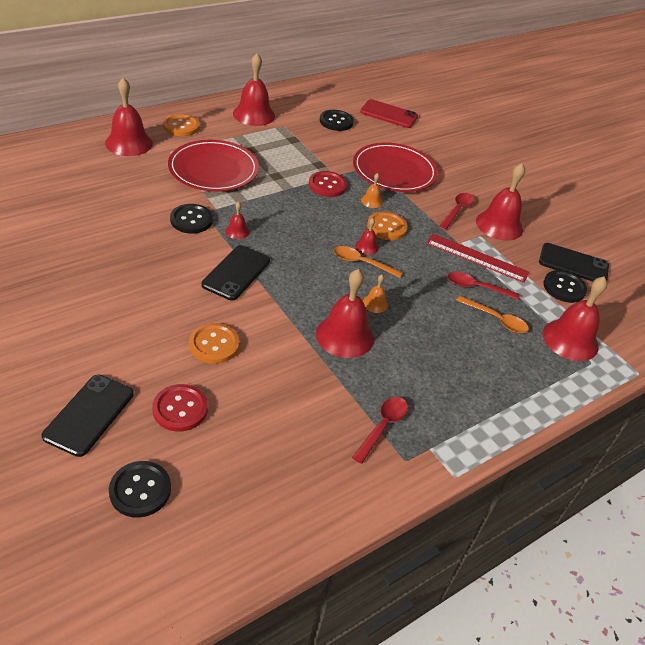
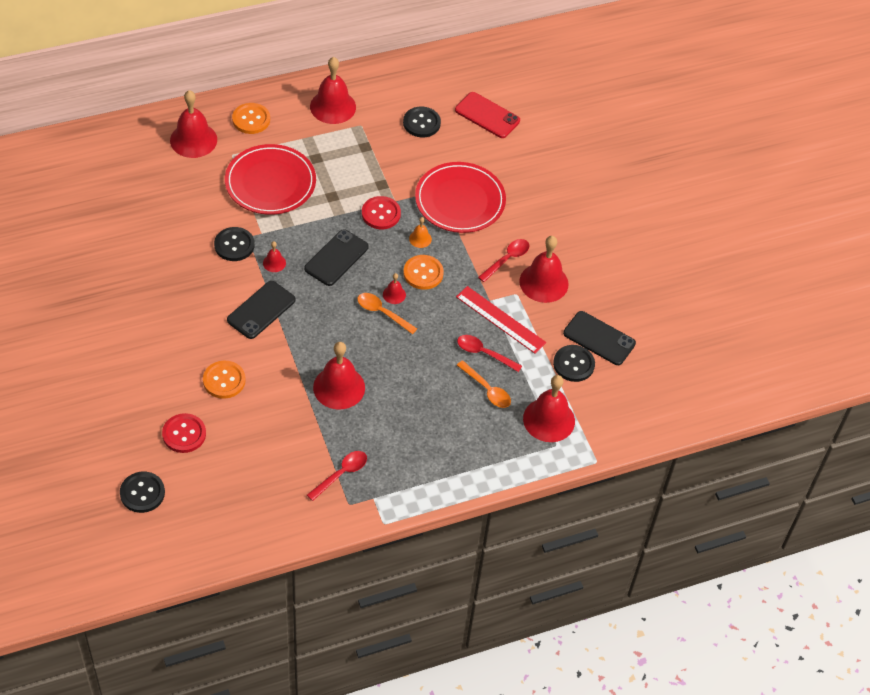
camera: 15 degrees right, 10 degrees up
(89, 415) = (115, 428): black phone -> black phone (336, 258)
(375, 303) = (378, 358): orange bell -> none

